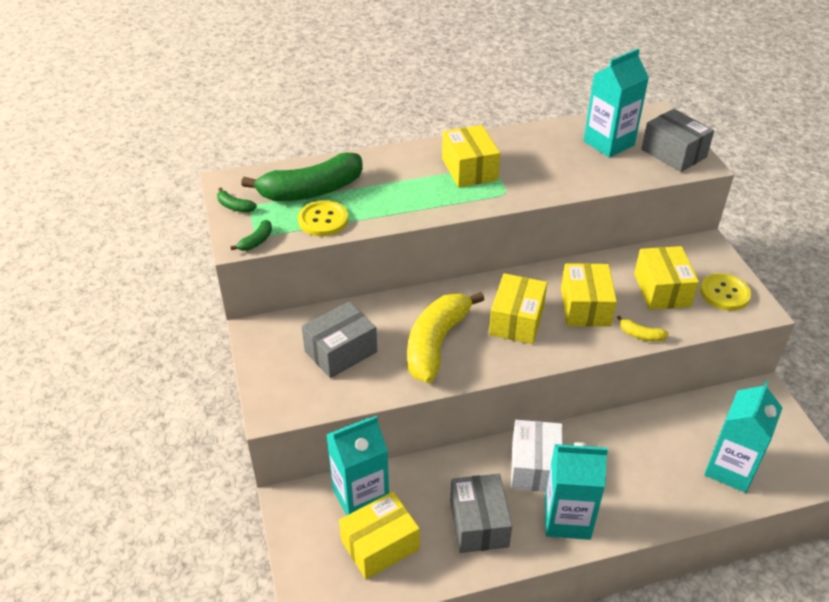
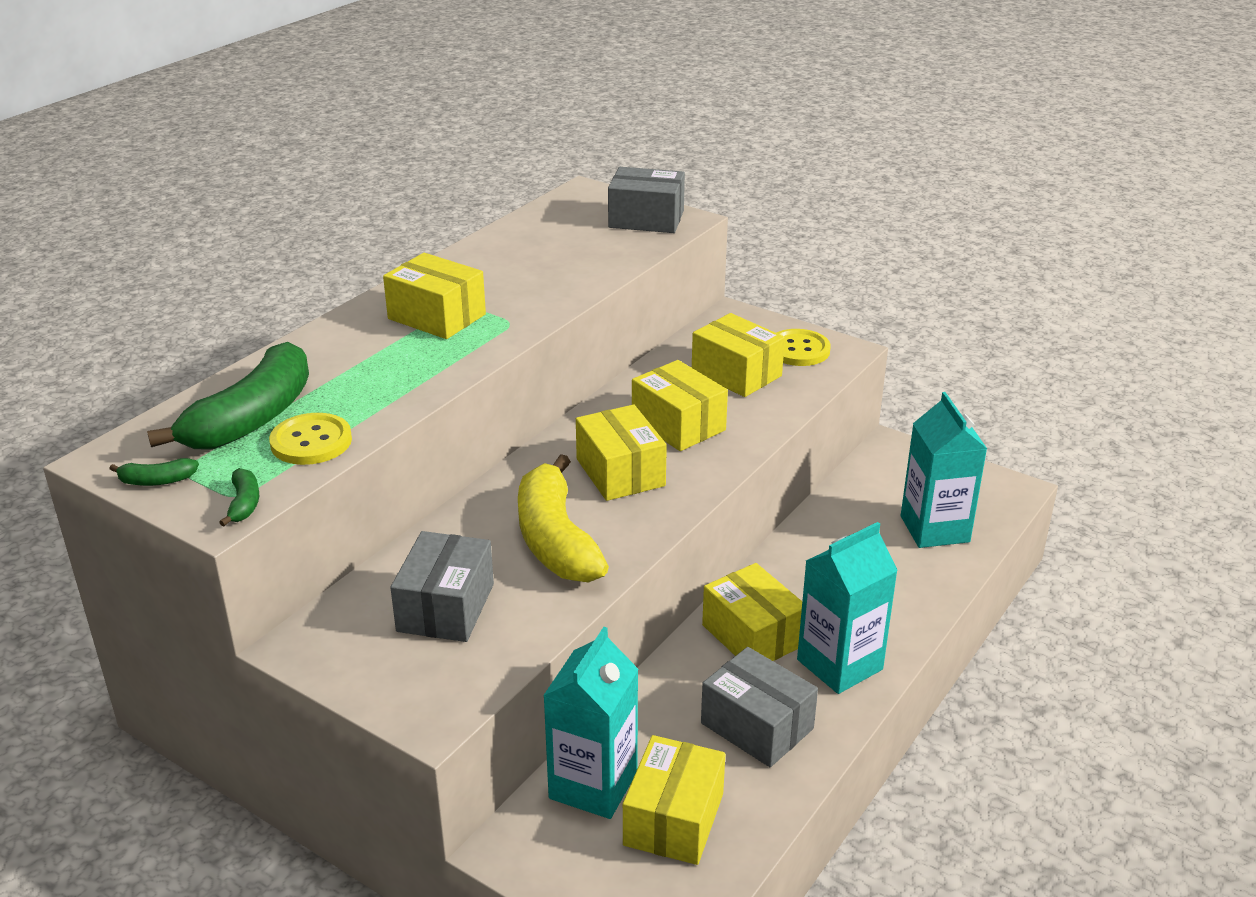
camera: 40 degrees left, 10 degrees down
(534, 466) = (752, 635): white box -> yellow box
(608, 143) = (566, 234): turquoise carton -> none
(640, 335) = (764, 424): yellow banana -> none

